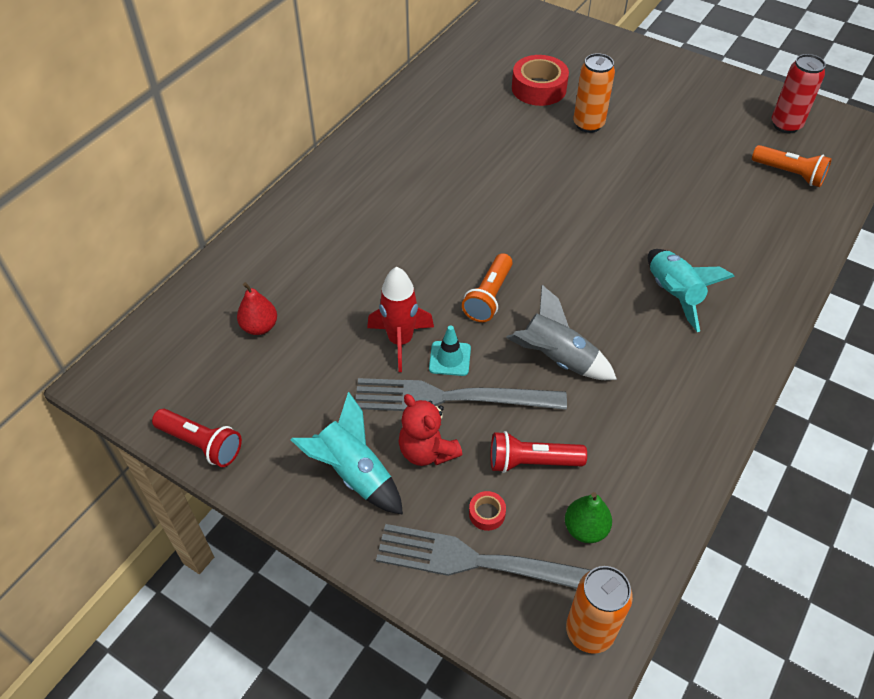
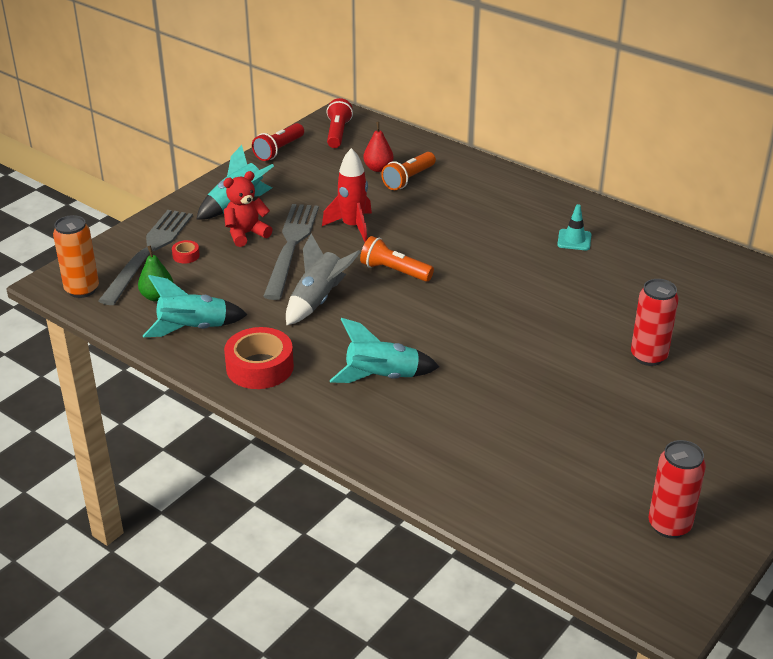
camera: 95 degrees right, 15 degrees down
(450, 358) = (330, 248): turquoise traffic cone -> turquoise traffic cone (574, 240)
(532, 462) = (221, 278): red flashlight -> red flashlight (337, 133)
(539, 88) = (712, 328): red tape -> red tape (260, 367)
(588, 124) = (648, 356): orange can -> red can
(641, 474) = (193, 329): none -> turquoise rocket
(789, 174) = (568, 505): orange flashlight -> orange flashlight (409, 179)

